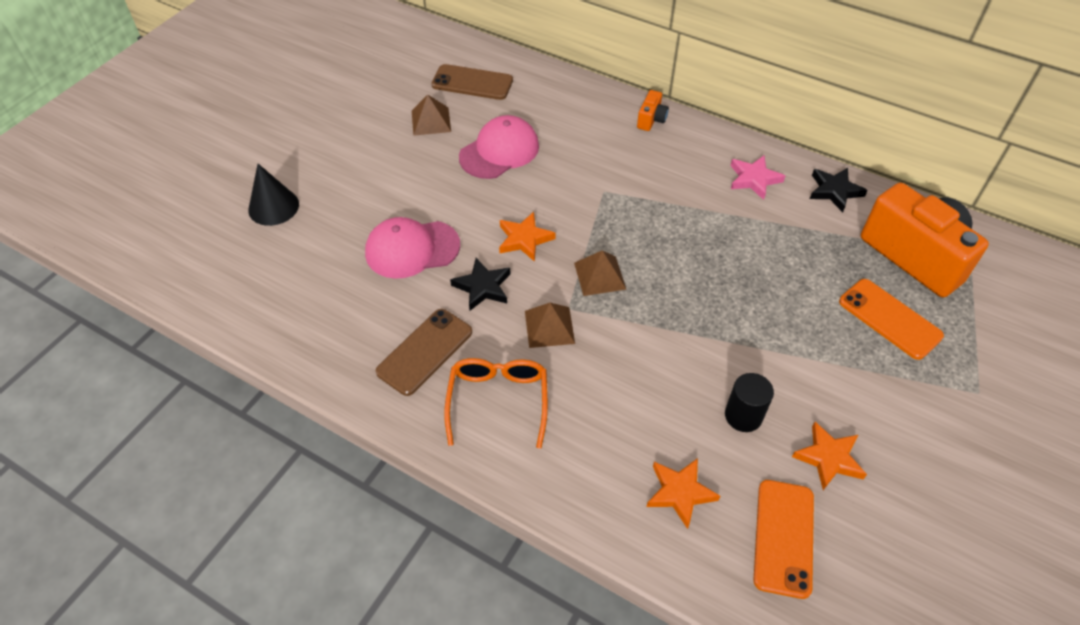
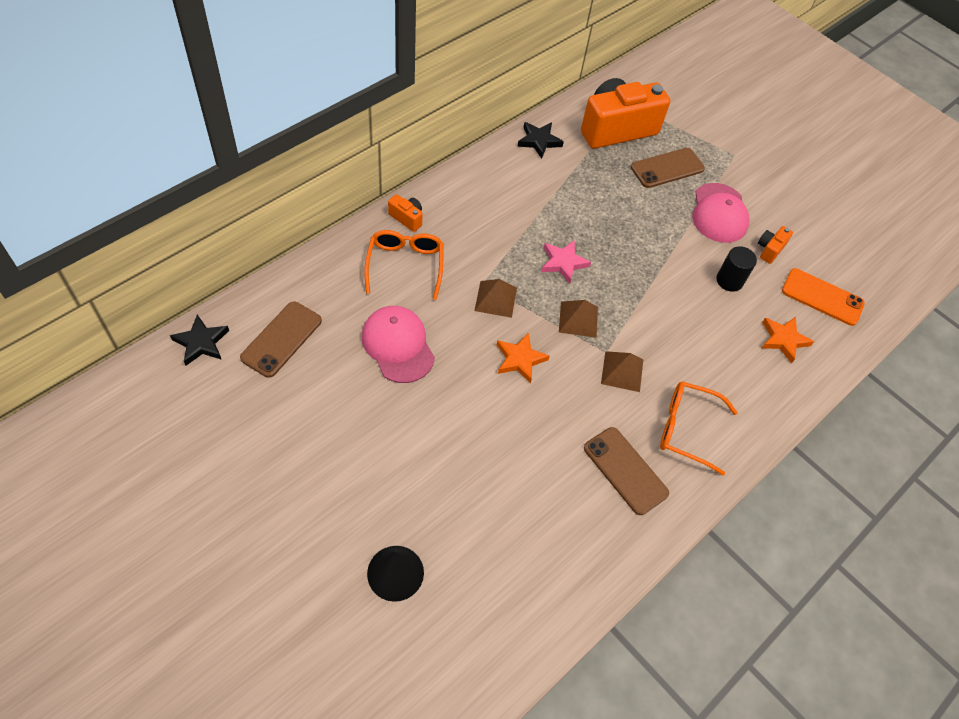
camera: 80 degrees left, 5 degrees up
(412, 249) = (502, 452): pink cap -> pink cap (719, 213)
(431, 121) = (325, 392): brown pyramid -> brown pyramid (496, 299)
(482, 287) = (565, 407): black star -> black star (201, 343)
(592, 133) = (405, 266): none -> orange glasses
(754, 179) = (508, 181): pink star -> pink star (563, 263)
(828, 458) = (769, 250): orange star -> orange camera
(889, 319) = (667, 168): orange phone -> brown phone

